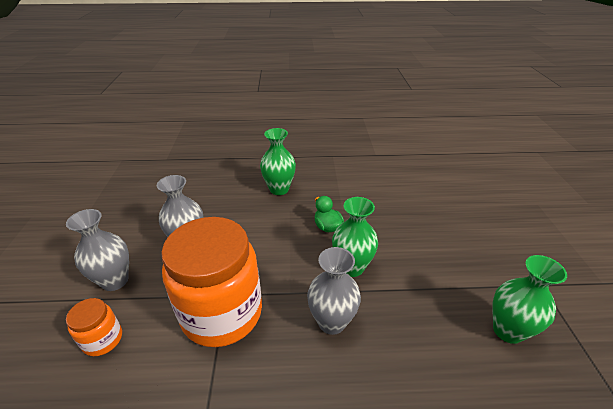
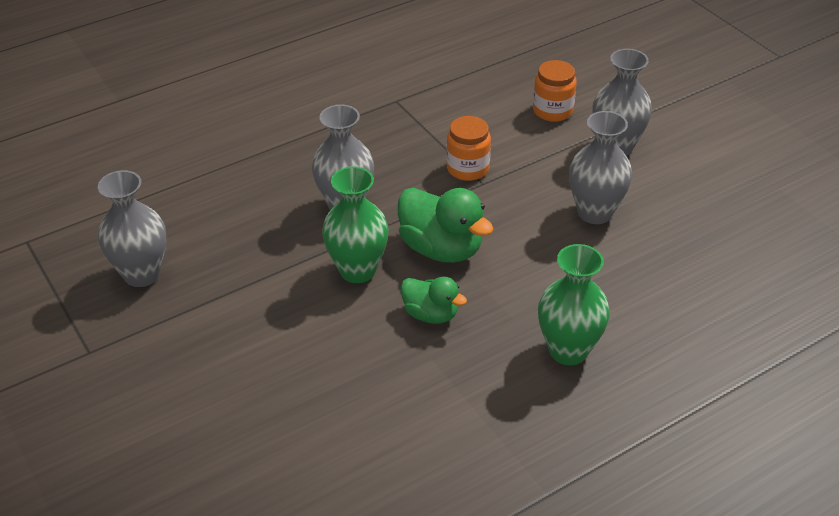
camera: 150 degrees right, 5 degrees up
(222, 313) = (467, 168): orange jar -> orange jar, size x0.44
(292, 259) = (441, 249): none -> green duck
(507, 330) = (142, 274): green vase -> grey vase

